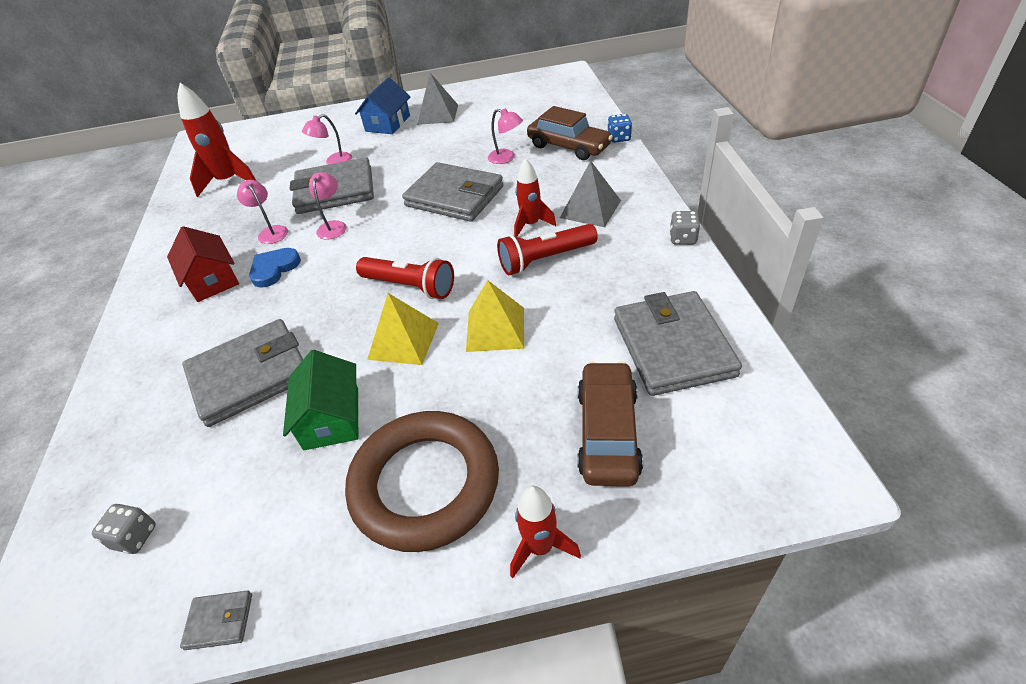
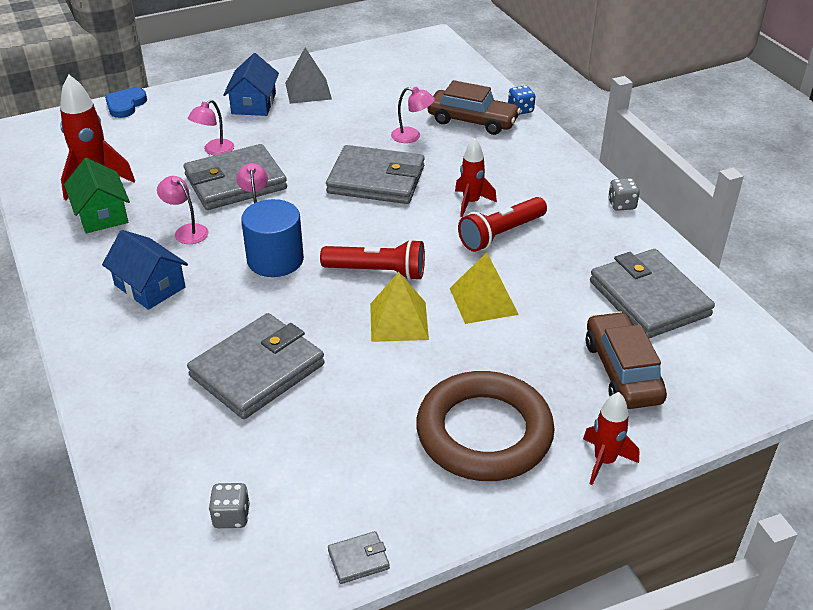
camera: 20 degrees left, 5 degrees down
(212, 280) = (150, 286): red house -> blue house
(274, 269) = (216, 268): blue heart -> blue heart (125, 105)
(327, 265) = (275, 260): none -> blue cylinder
(332, 418) = (366, 395): green house -> green house (102, 214)
(590, 209) = (523, 183): grey pyramid -> none

